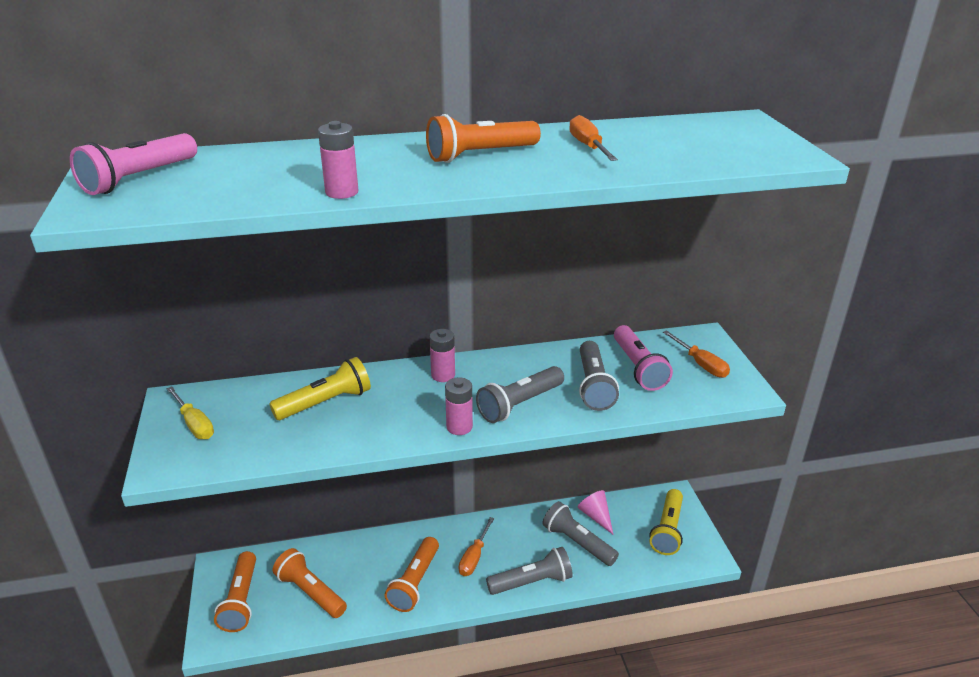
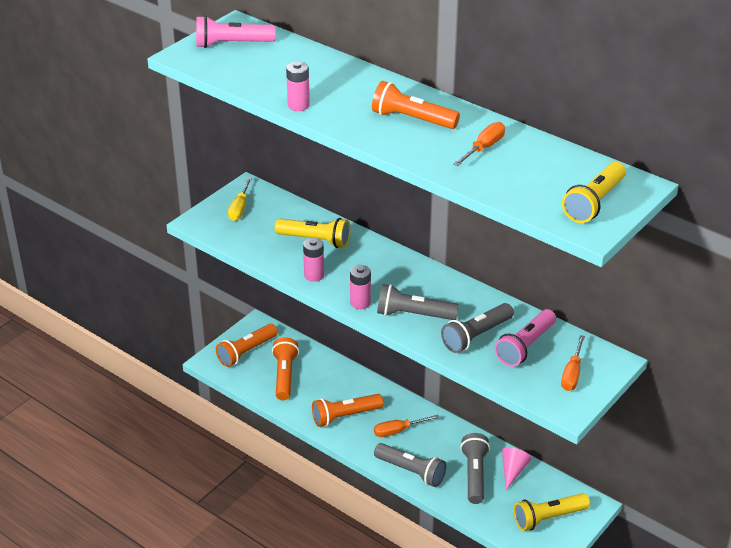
camera: 50 degrees right, 5 degrees up
(443, 375) = (401, 268): pink battery -> pink battery (314, 275)
(752, 141) = (594, 203): none -> yellow flashlight

